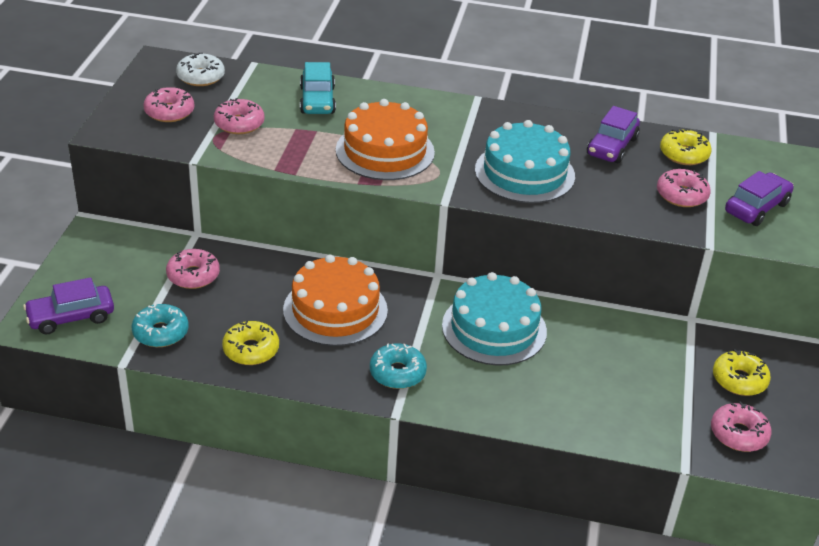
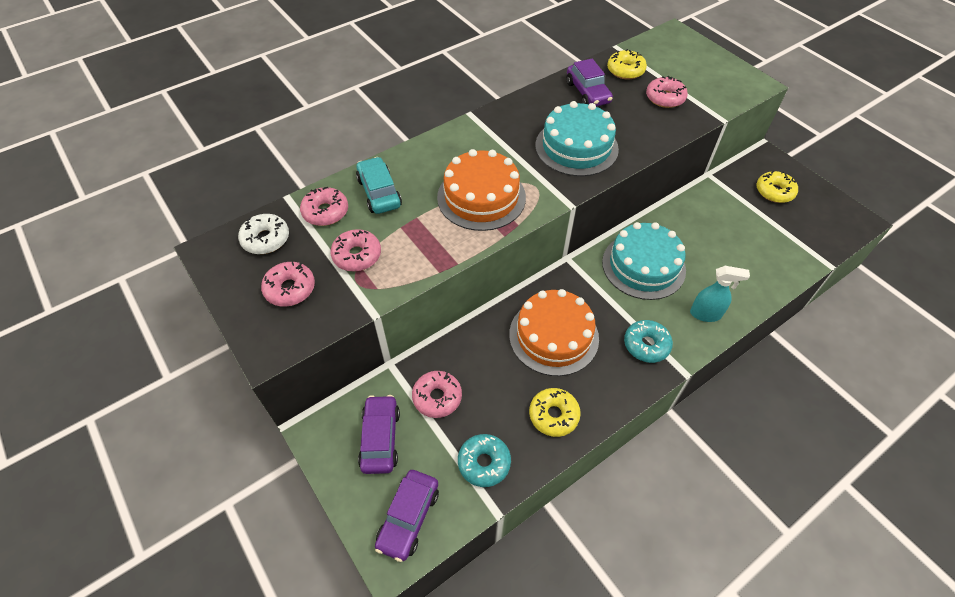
camera: 45 degrees left, 15 degrees up
(317, 100) = (379, 192): turquoise car -> turquoise car turned 150 degrees counterclockwise
(487, 398) = (705, 314): none -> turquoise spray bottle
(738, 434) = (818, 223): pink donut -> pink donut (325, 212)
(756, 208) = (704, 78): purple car -> purple car (380, 438)

